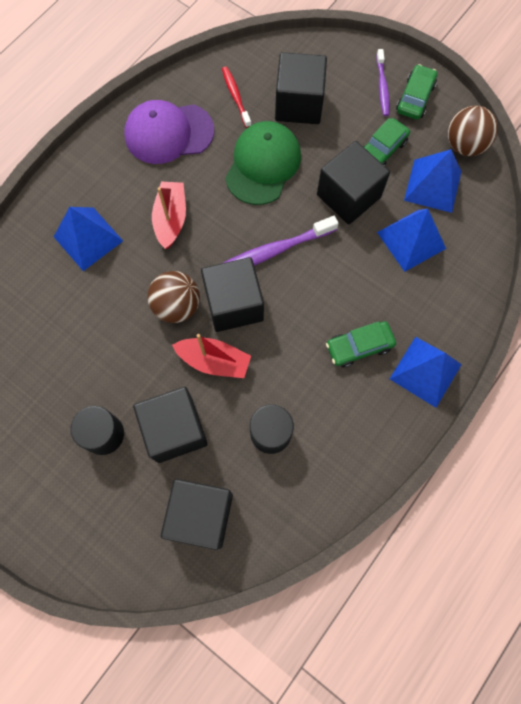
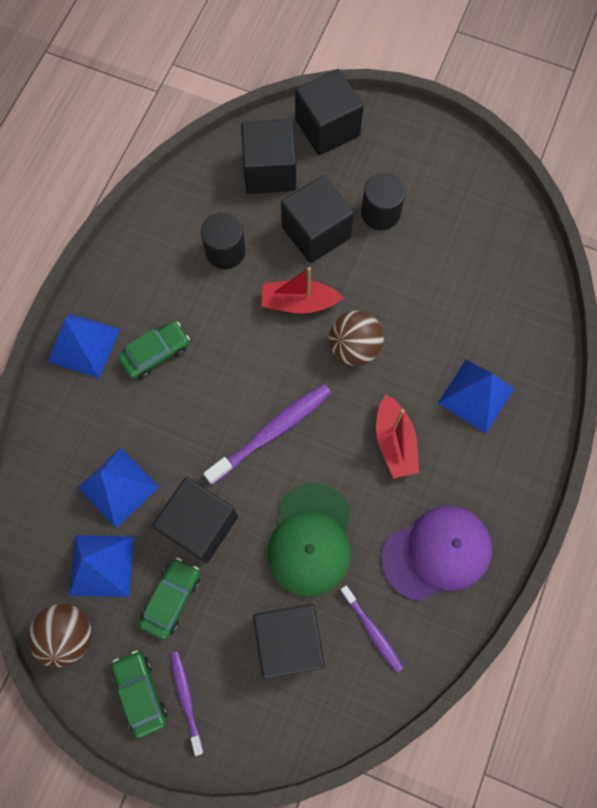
camera: 165 degrees right, 0 degrees up
(234, 304) = (295, 364): black cube -> black cube (327, 128)
(235, 96) = (372, 630): red toothbrush -> purple toothbrush
(415, 98) = (140, 693): green car -> green car turned 150 degrees clockwise

